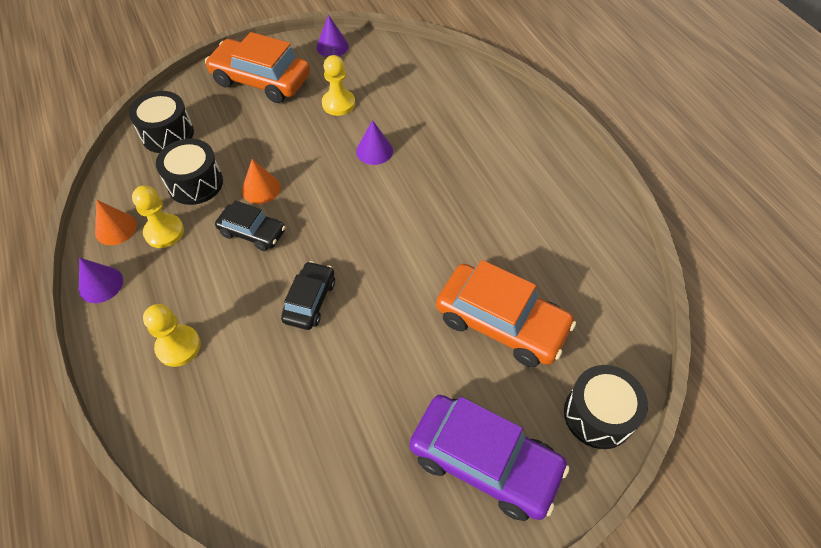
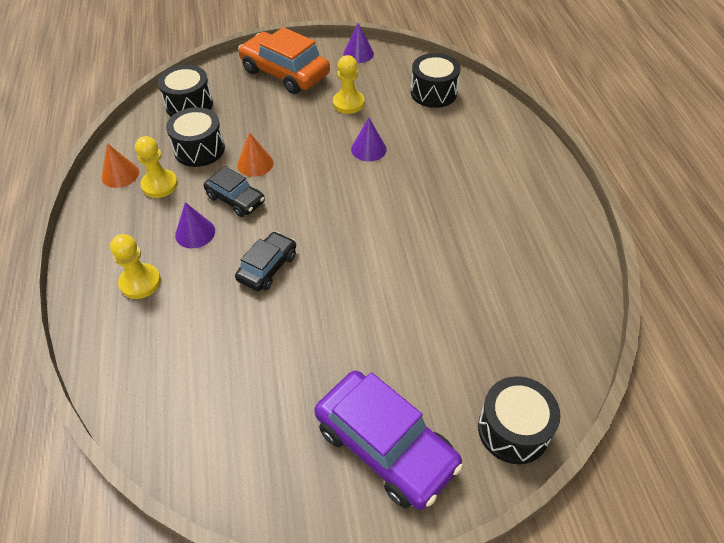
camera: 15 degrees right, 5 degrees down
(101, 284) = (92, 218): purple cone -> purple cone (195, 233)
(421, 78) = (433, 93): none -> black drum
(501, 322) = (442, 323): orange car -> none

